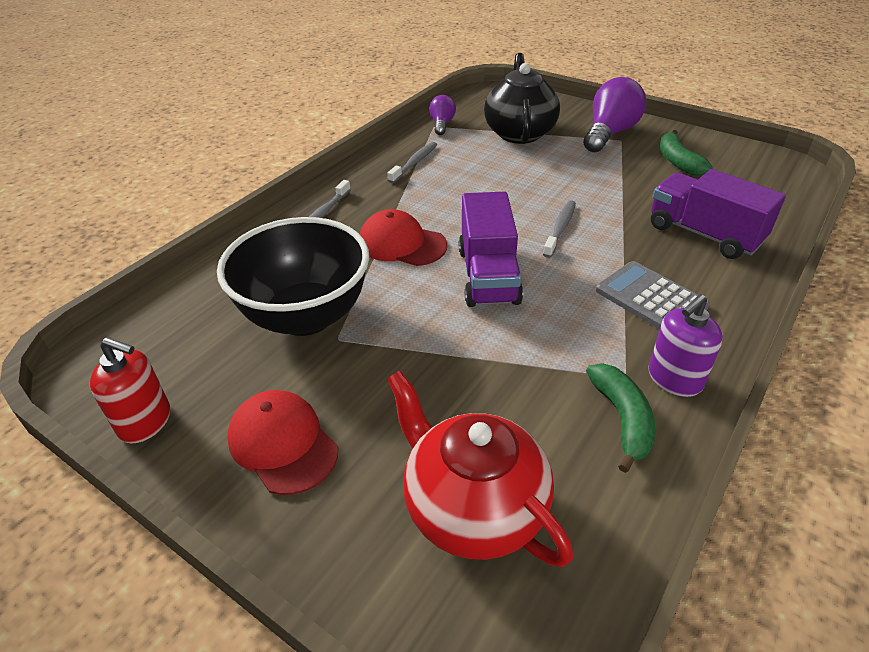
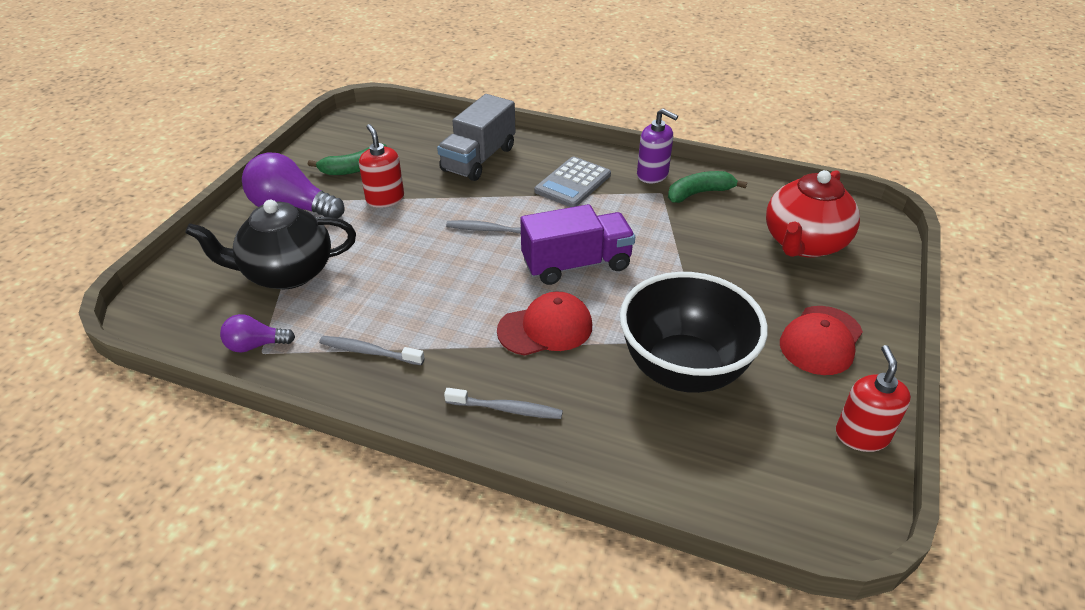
camera: 105 degrees left, 0 degrees up
(402, 244) = (545, 328): red cap -> red cap turned 120 degrees counterclockwise
(622, 175) = (385, 199): none -> red soap dispenser
(704, 234) = (479, 159): purple truck -> grey truck

